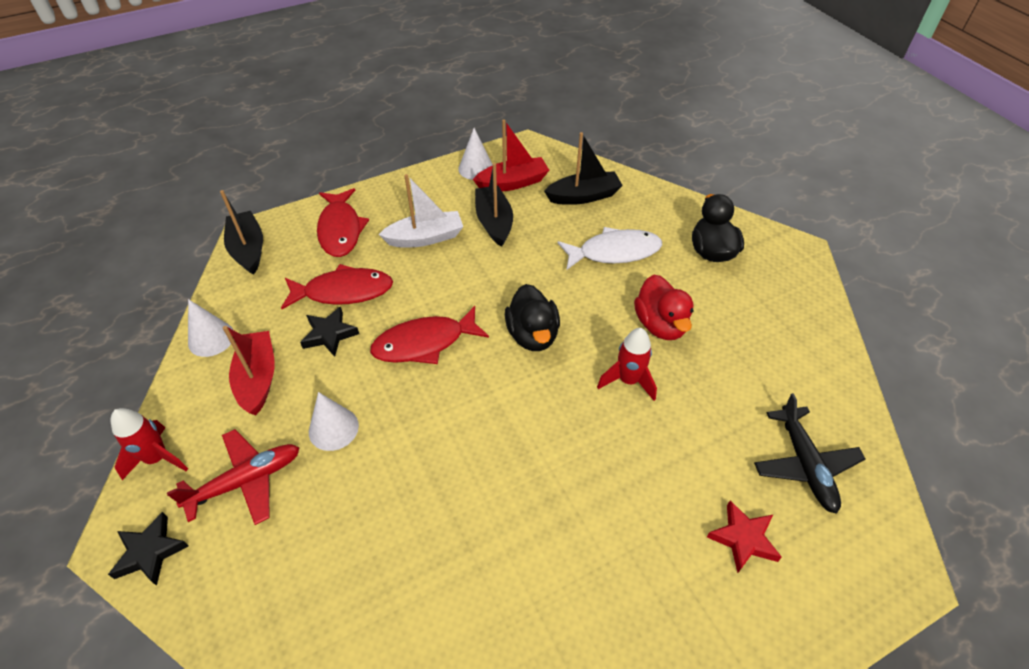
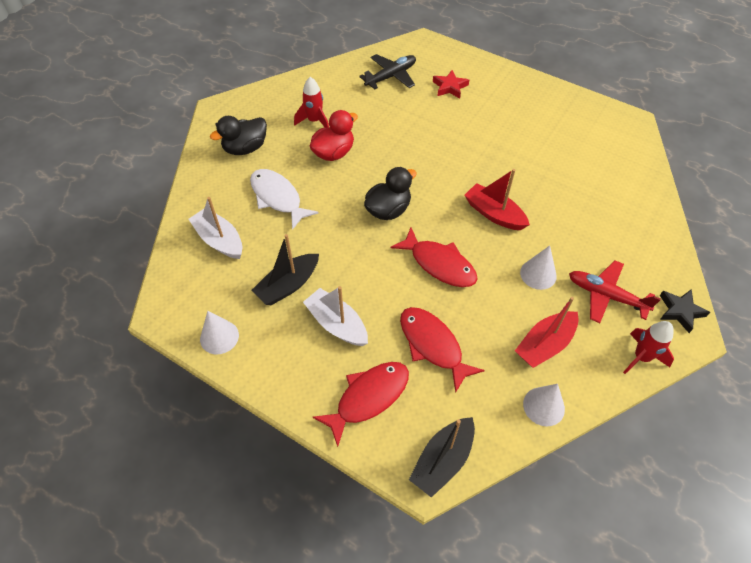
camera: 120 degrees left, 5 degrees up
(329, 334) = (476, 326): black star -> none
(512, 183) = (227, 297): red boat -> red boat (494, 214)
(583, 196) = (219, 240): black boat -> white boat
(628, 380) = (389, 153): red rocket -> red rocket (314, 121)

